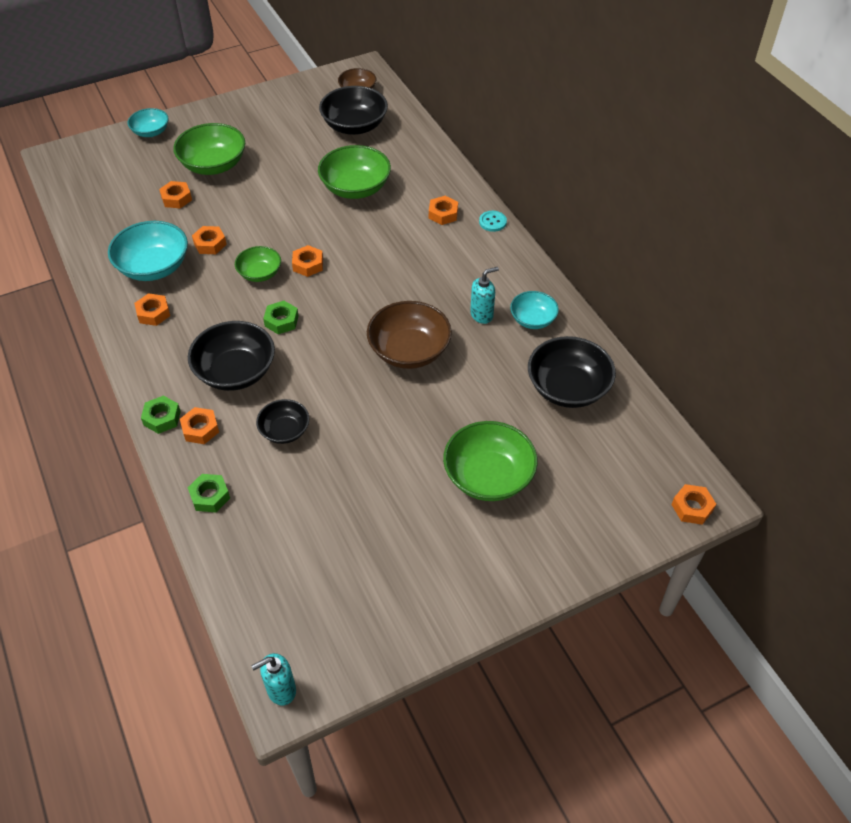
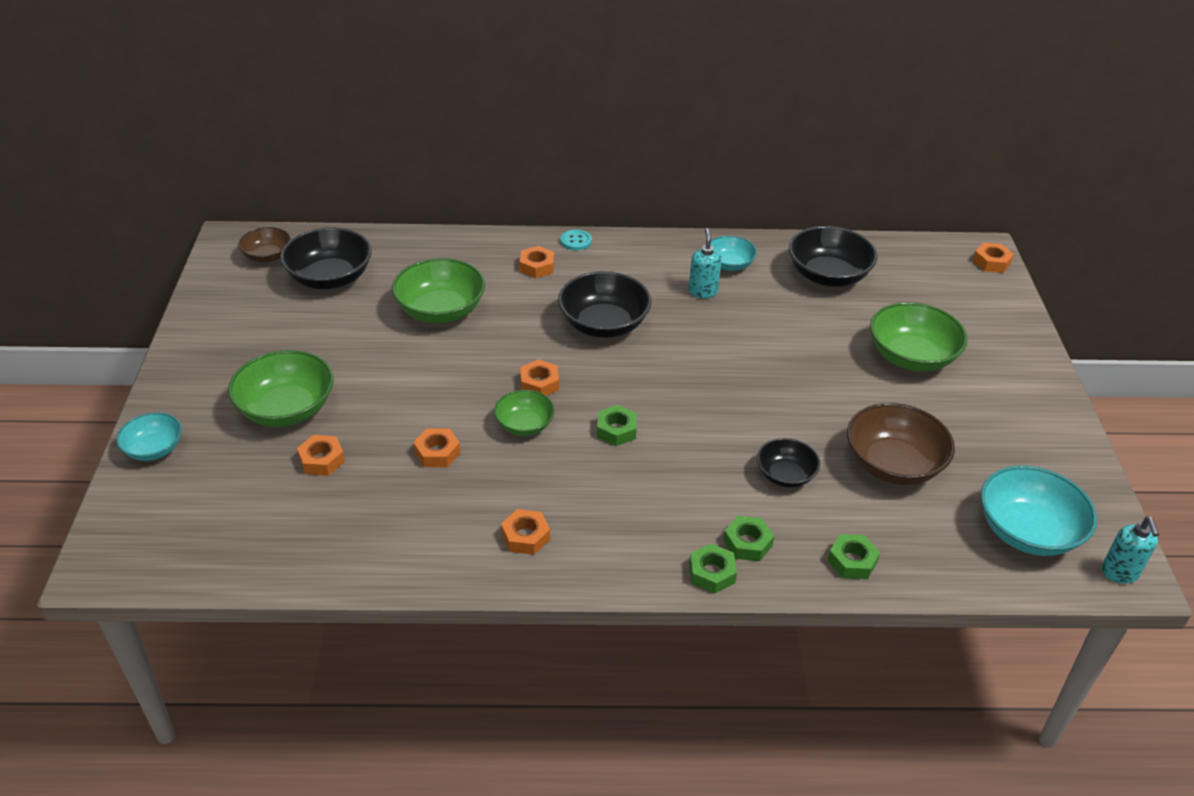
camera: 65 degrees left, 10 degrees down
(154, 267) = (439, 515): turquoise bowl -> turquoise bowl (1027, 532)
(200, 429) = (747, 543): orange nut -> green nut
(236, 372) = (674, 489): black bowl -> black bowl (603, 324)
(409, 351) = (722, 353): brown bowl -> brown bowl (893, 465)

